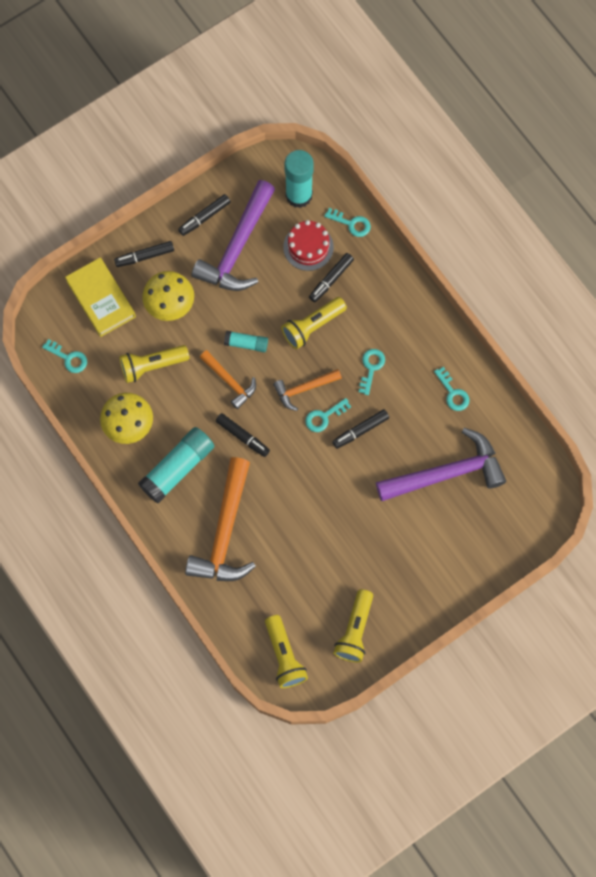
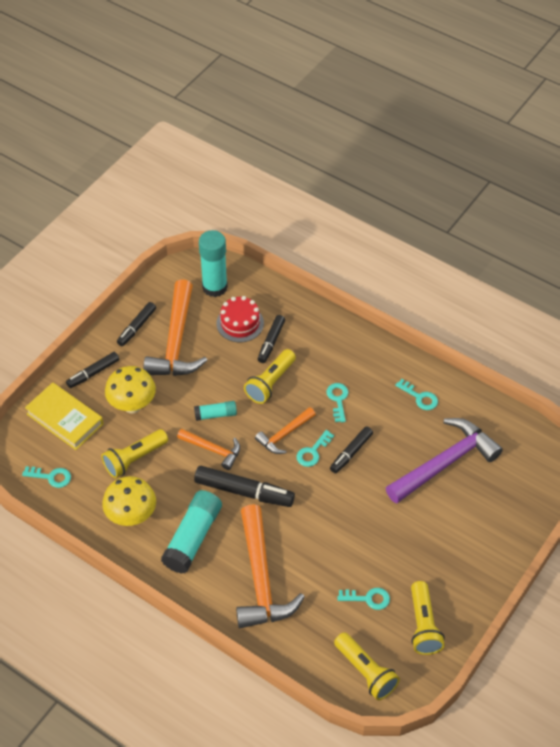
camera: 20 degrees left, 20 degrees down
(237, 247) = (176, 341): purple hammer -> orange hammer
(242, 437) = (244, 492): black marker -> black marker, size x1.63
(351, 223) = (270, 295): turquoise key -> turquoise key (368, 598)

